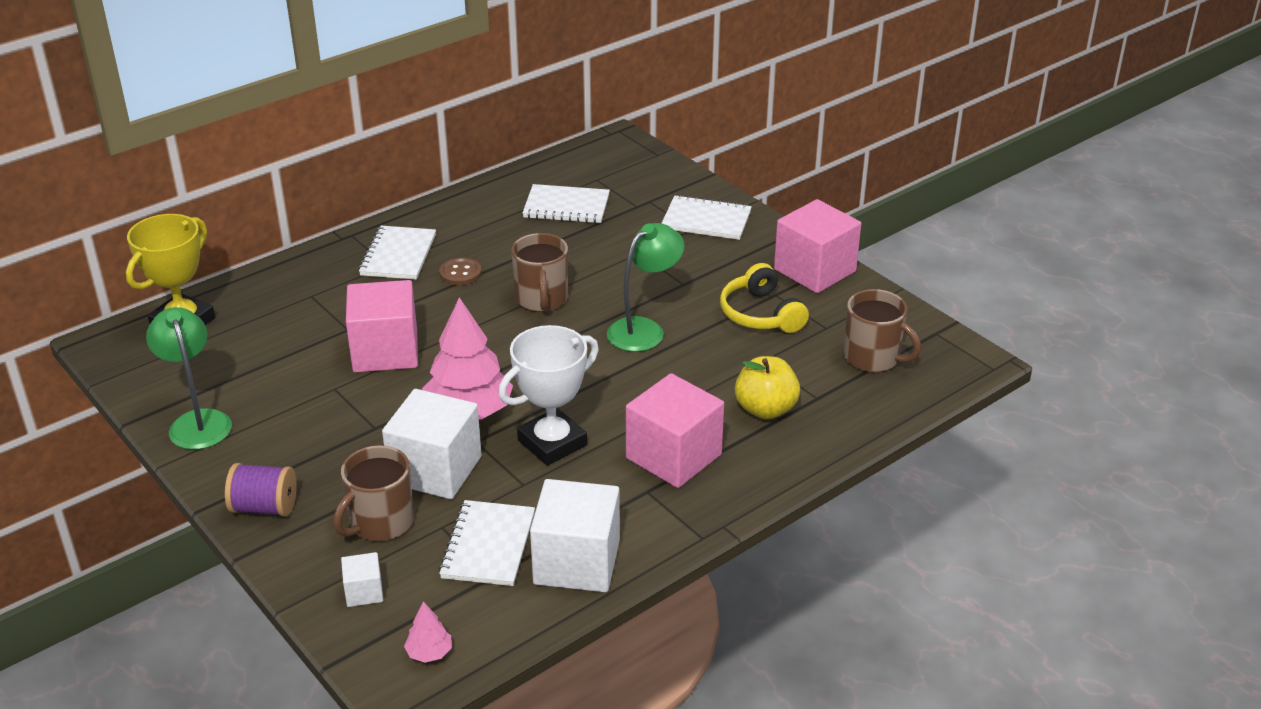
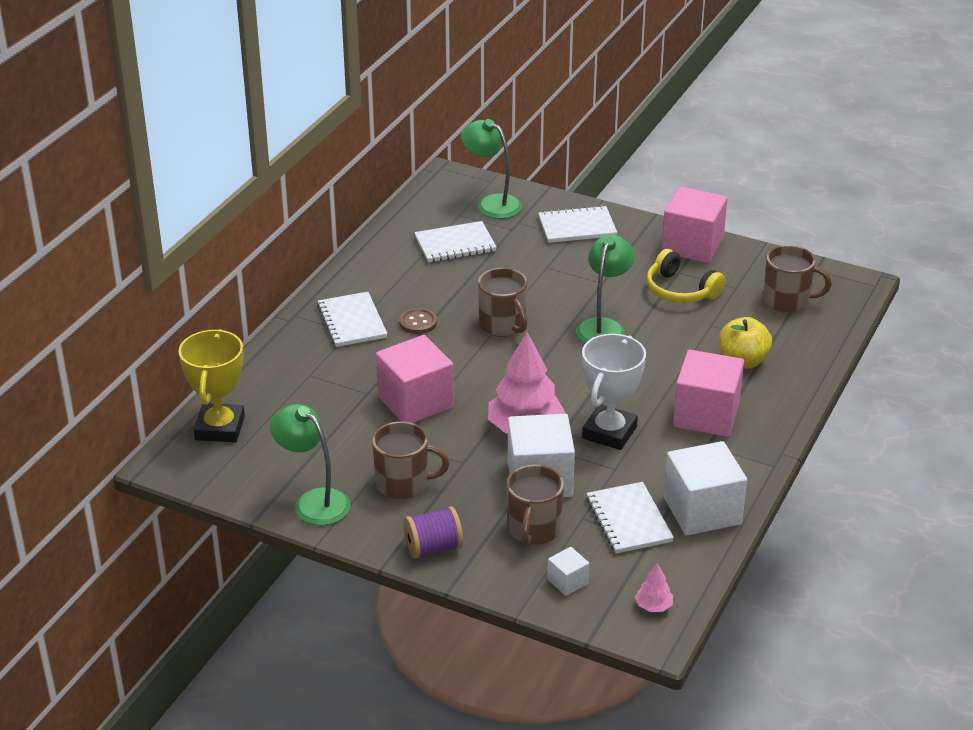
camera: 25 degrees left, 0 degrees up
(298, 431) = (403, 484): none -> brown mug
(638, 176) = (491, 203): none -> green lamp

